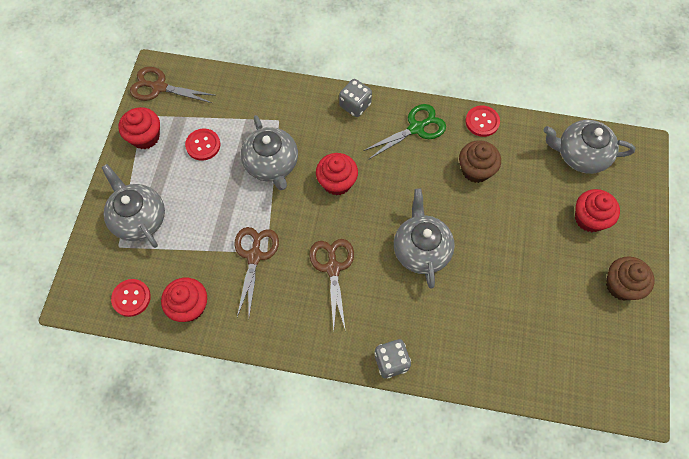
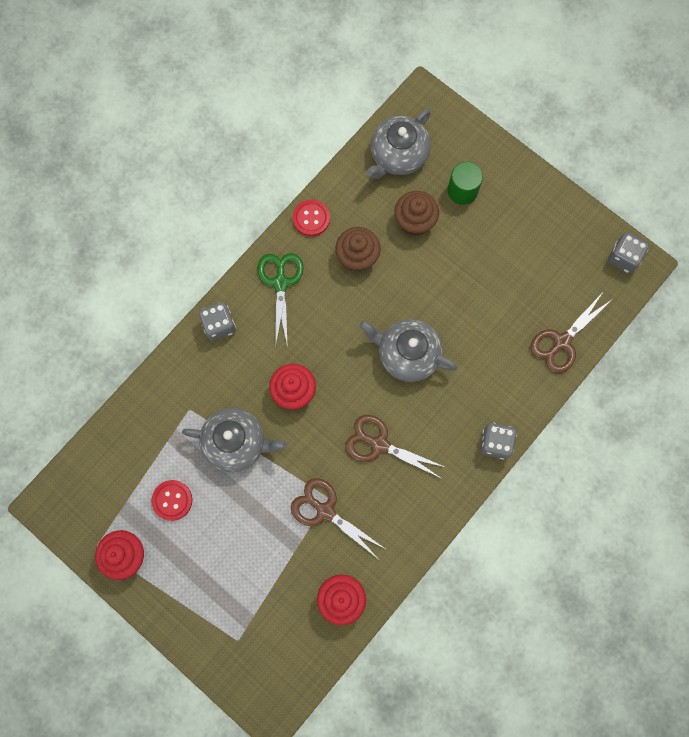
camera: 60 degrees left, 10 degrees up
(131, 298) = (301, 651): red button -> none
(139, 218) = (218, 605): grey teapot -> none
(159, 87) = (71, 512): brown scissors -> brown scissors (562, 342)
(589, 218) = (462, 191): red cupcake -> green cylinder
(621, 285) = (536, 207): brown cupcake -> brown cupcake (414, 221)
(634, 387) = (623, 258): none -> grey dice

